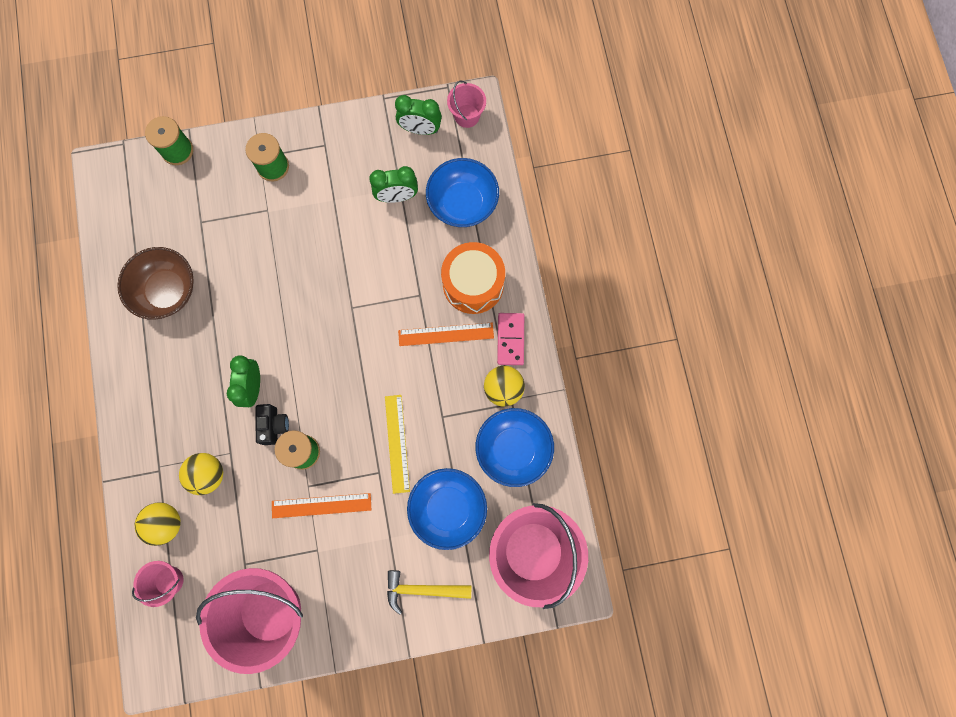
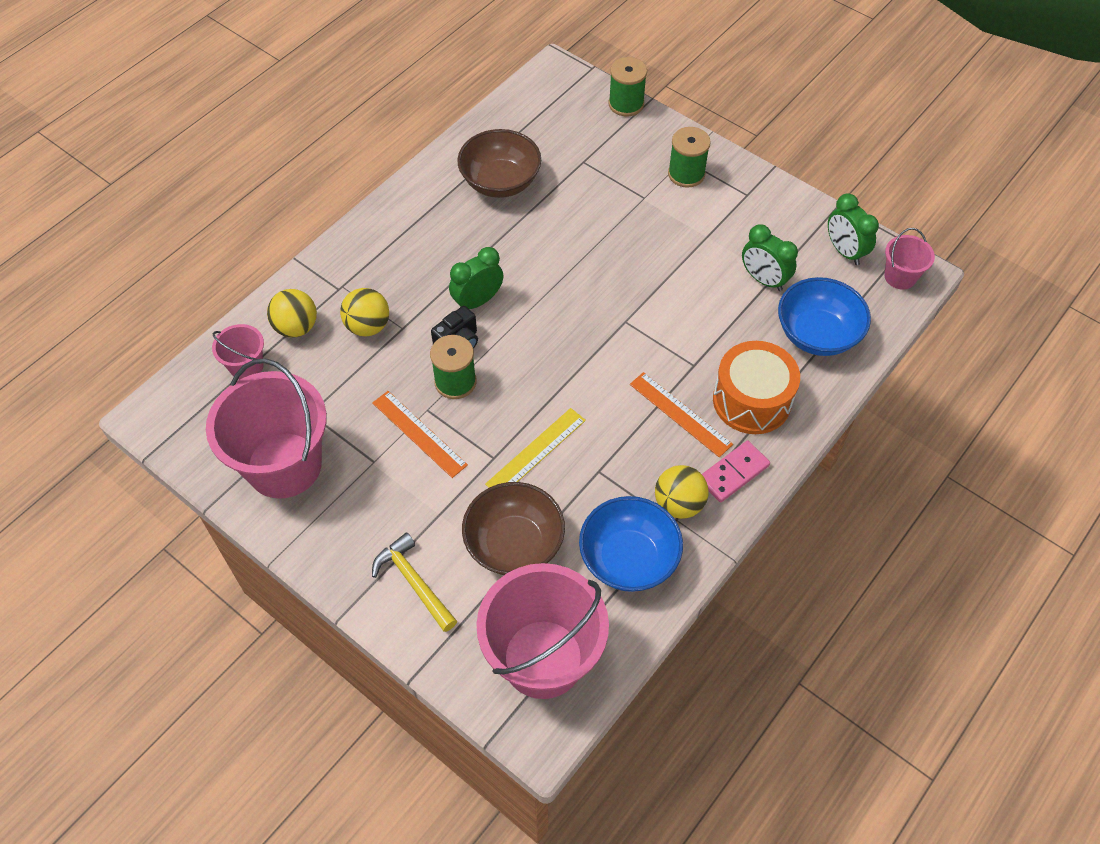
camera: 50 degrees right, 20 degrees down
(448, 508) = (514, 544): blue bowl -> brown bowl

